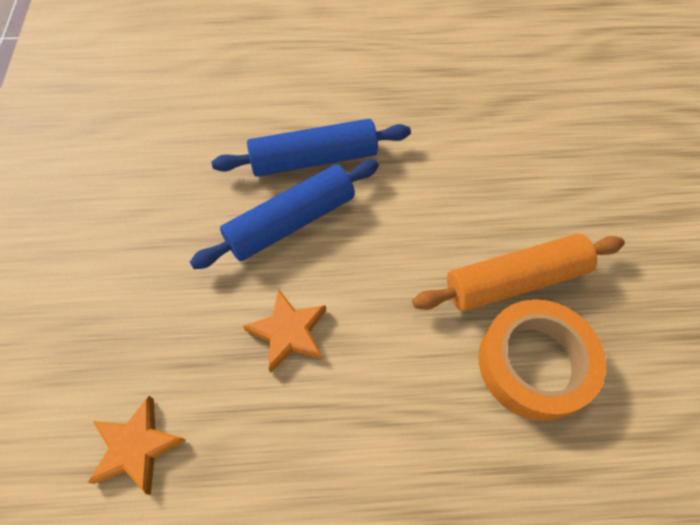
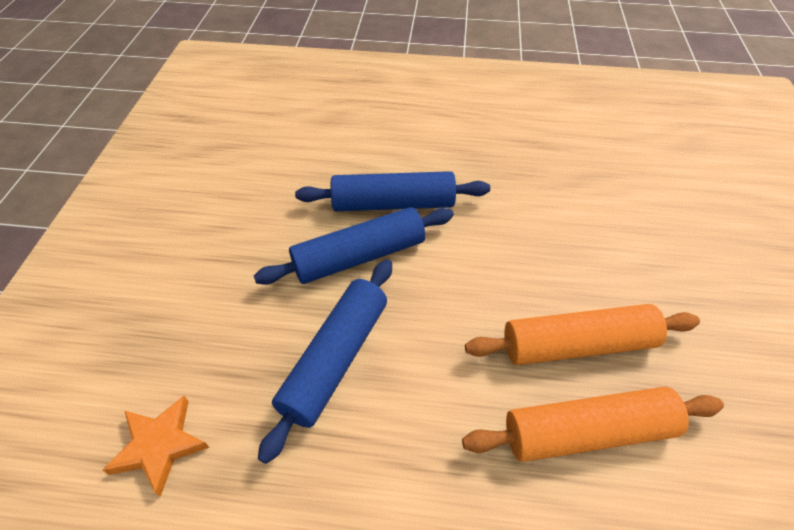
camera: 10 degrees right, 10 degrees down
(288, 332) = (335, 359): orange star -> blue rolling pin
(534, 363) = (588, 432): orange tape -> orange rolling pin

